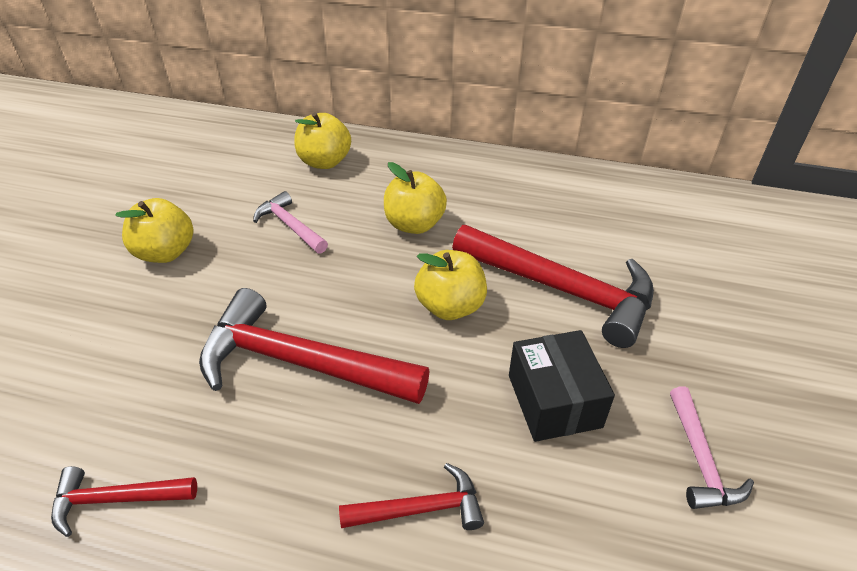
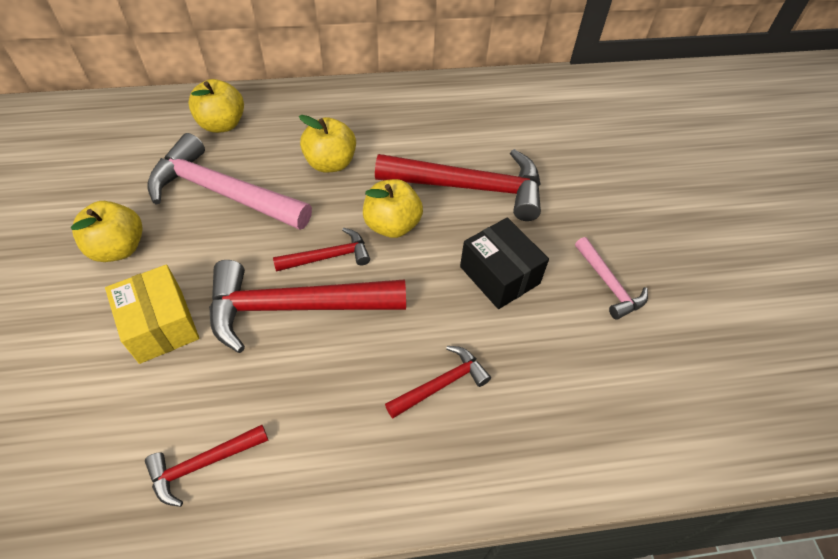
camera: 25 degrees left, 10 degrees up
(160, 338) = (161, 325): none -> yellow box
(290, 226) = (223, 192): pink hammer -> pink hammer, size x1.97
(363, 320) = (328, 257): none -> red hammer

